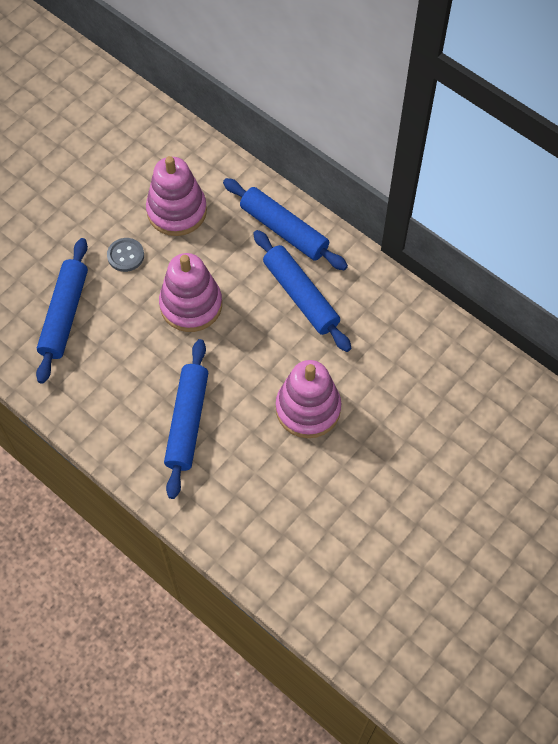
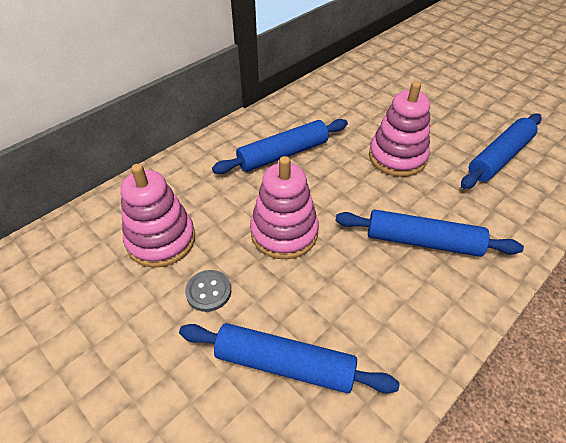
camera: 85 degrees left, 15 degrees down
(284, 230) = (210, 160): blue rolling pin -> blue rolling pin (499, 157)

